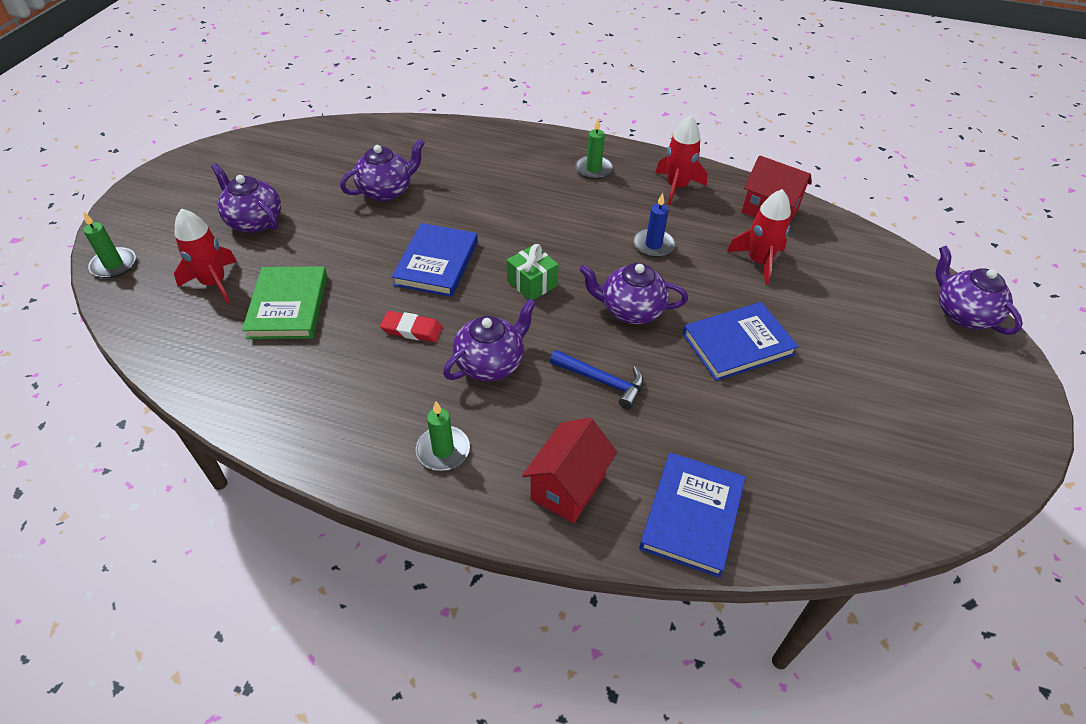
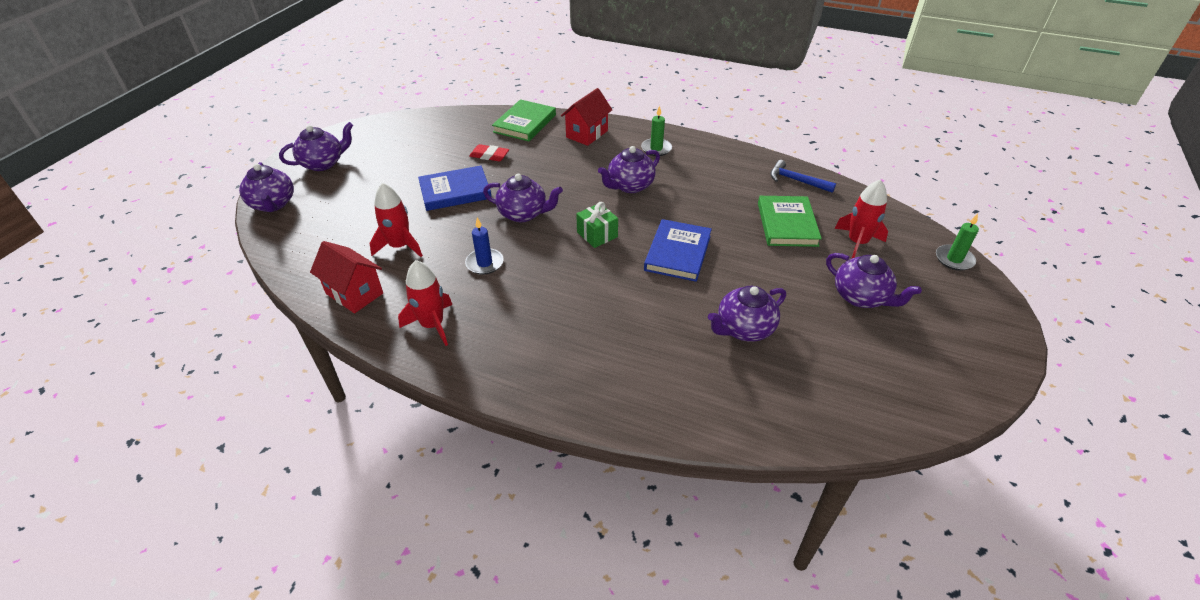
camera: 175 degrees left, 5 degrees down
(412, 329) = (688, 206): red eraser -> red eraser (489, 155)
(593, 169) = (515, 352): green candle -> none
(602, 381) = (556, 175): blue hammer -> blue hammer (796, 180)
(692, 516) = (525, 123): blue book -> green book
(968, 392) = (323, 163): none -> purple teapot

